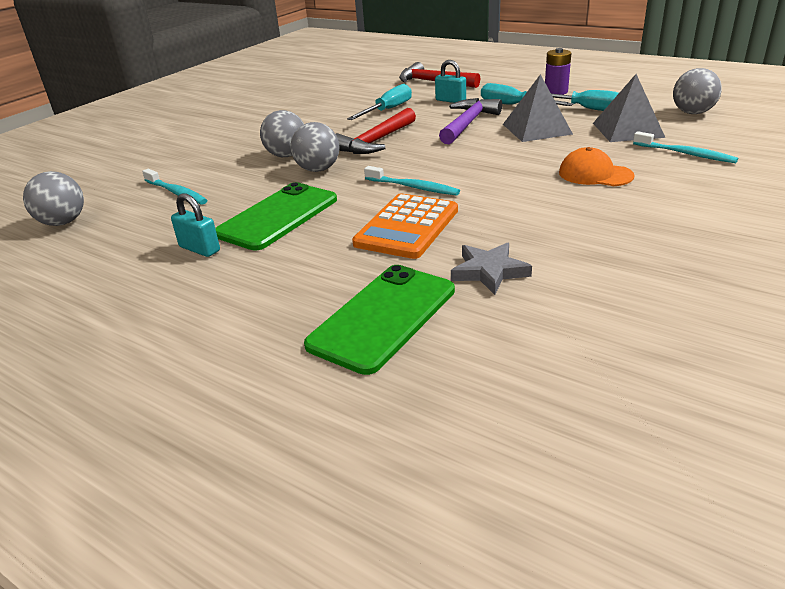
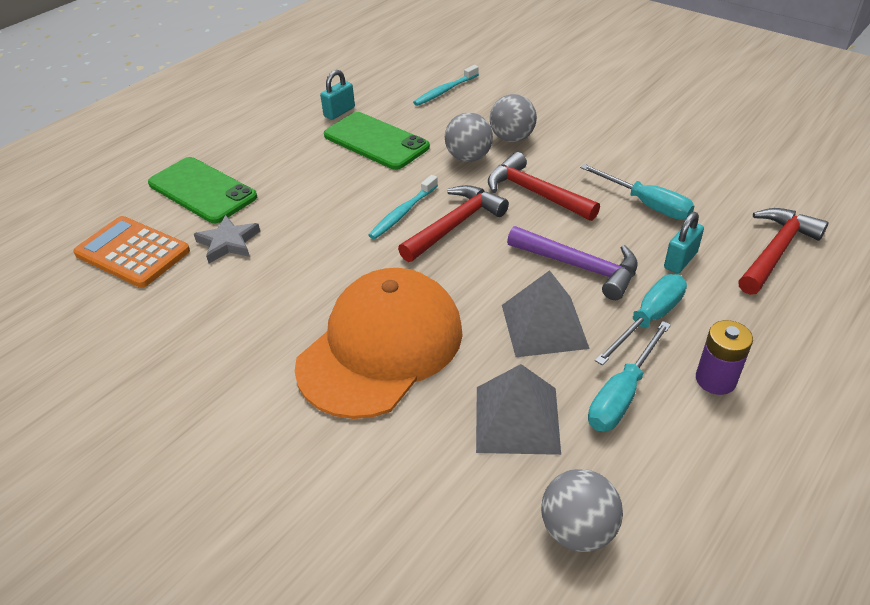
camera: 95 degrees right, 10 degrees up
(63, 222) = (411, 53): grey ball -> none
(407, 227) = (323, 206): orange calculator -> orange calculator (132, 252)
(427, 165) = (455, 225): none -> red hammer
(595, 174) = (381, 347): orange cap -> orange cap, size x2.14
(685, 154) = (410, 453): turquoise toothbrush -> none

